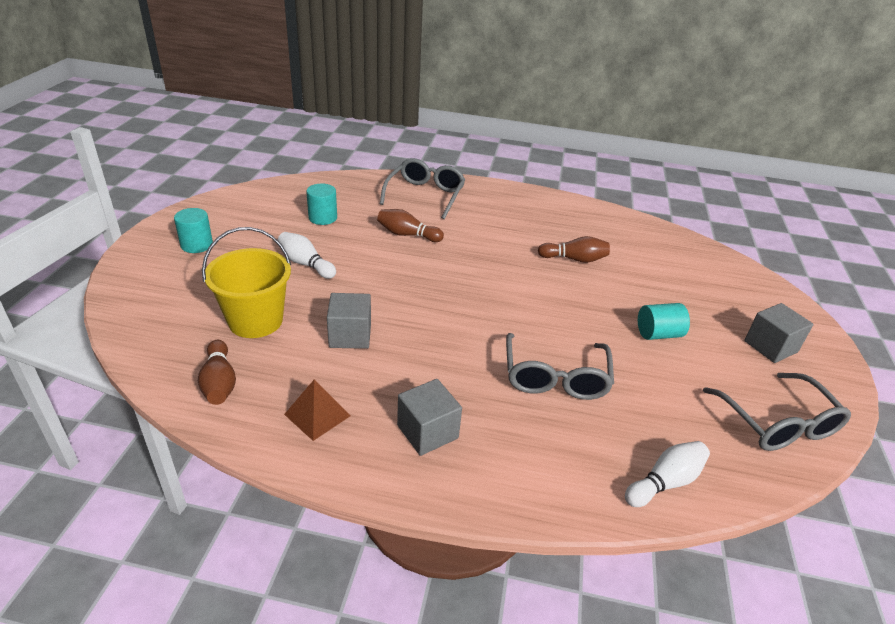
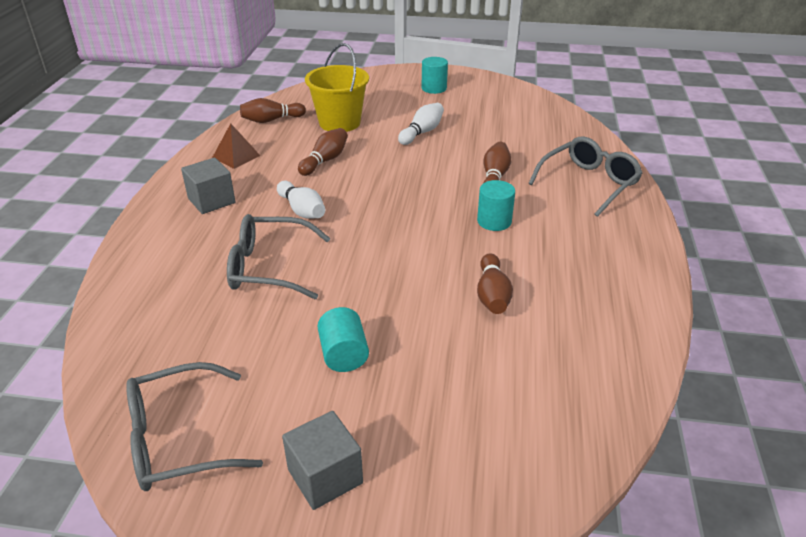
camera: 90 degrees right, 0 degrees up
(323, 218) = (504, 132): turquoise cylinder -> turquoise cylinder (494, 221)
(350, 335) = (325, 160): grey cube -> brown bowling pin
(425, 195) = (588, 183): grey glasses -> grey glasses turned 60 degrees counterclockwise
(665, 482) = (125, 326): white bowling pin -> white bowling pin (302, 210)

